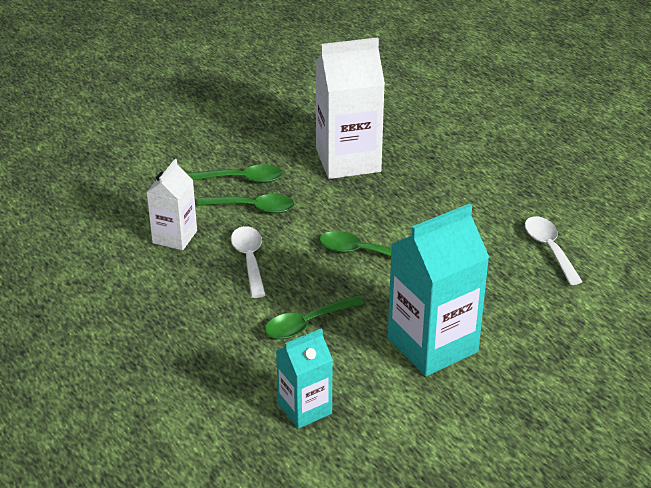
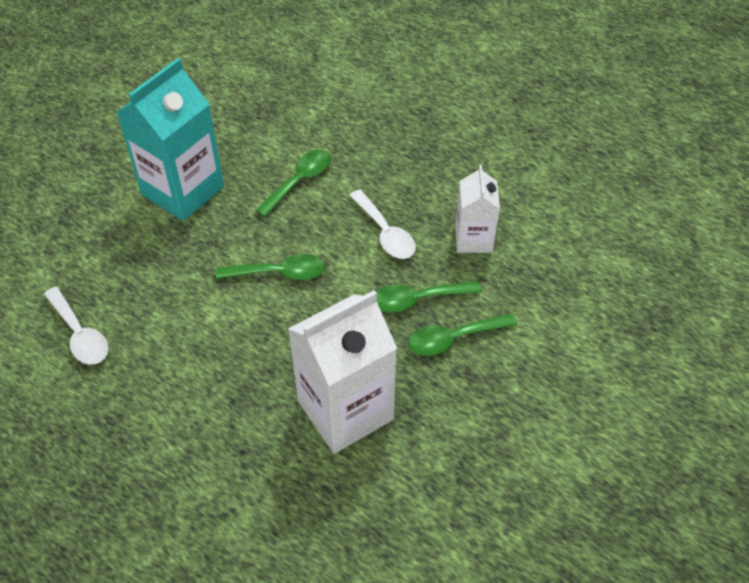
camera: 160 degrees right, 15 degrees up
(305, 409) = (270, 112): turquoise carton -> none

